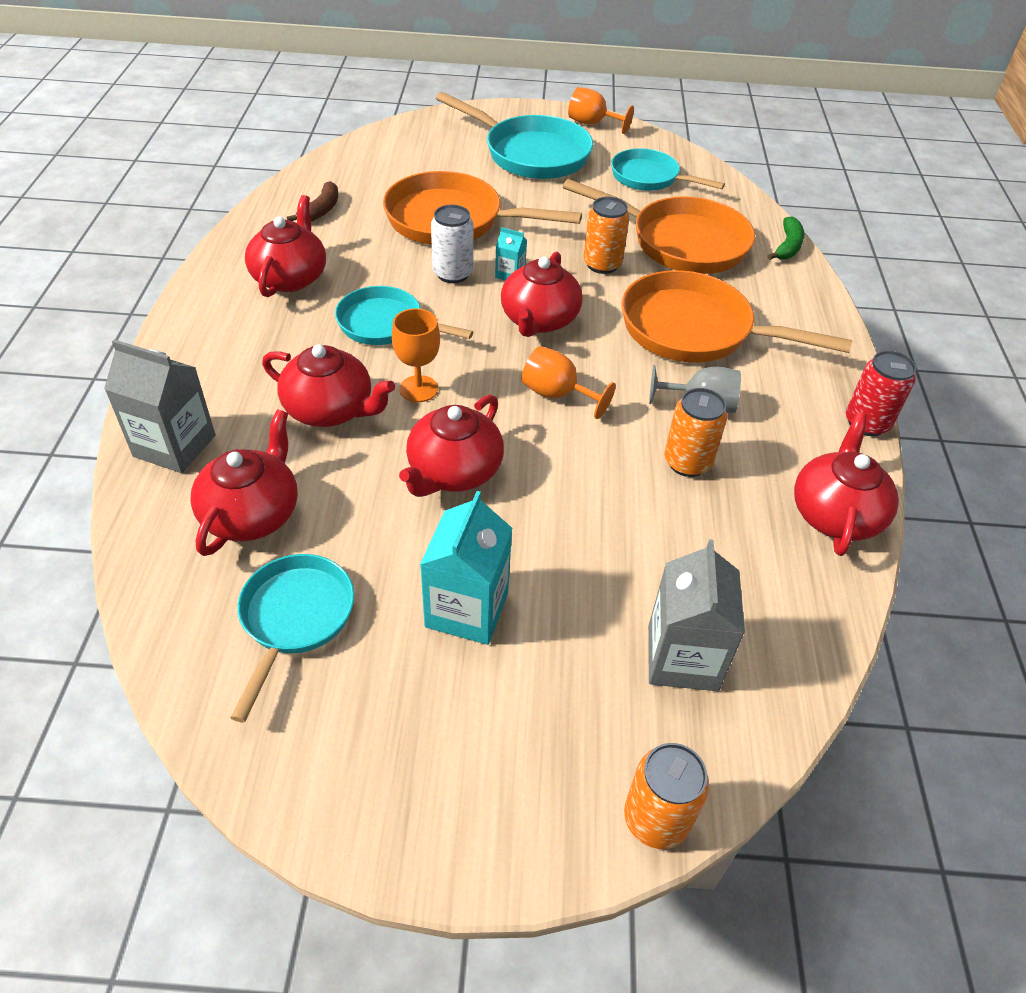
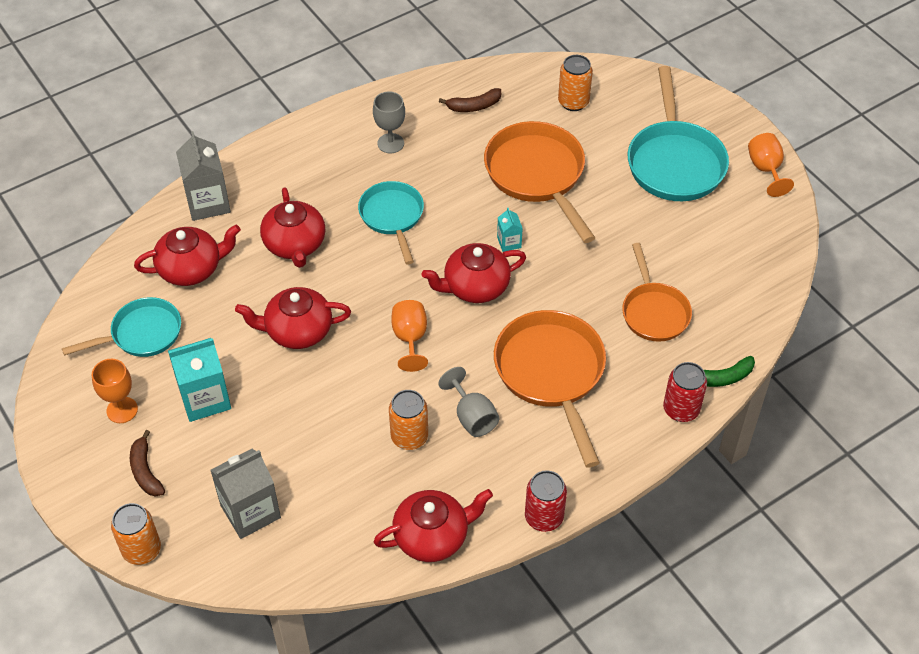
camera: 55 degrees right, 5 degrees up
(290, 277) = (390, 143): red teapot -> grey goblet
(418, 389) = (350, 271): orange goblet -> orange goblet (122, 410)
(452, 274) = (478, 214): white can -> none
(525, 739) = (145, 471): none -> brown banana
(602, 264) = (575, 283): orange can -> orange can (573, 102)
(649, 178) = (724, 246): turquoise pan -> none
(681, 242) = (654, 312): orange pan -> orange pan, size x0.64
(803, 283) = (681, 409): none -> red can

